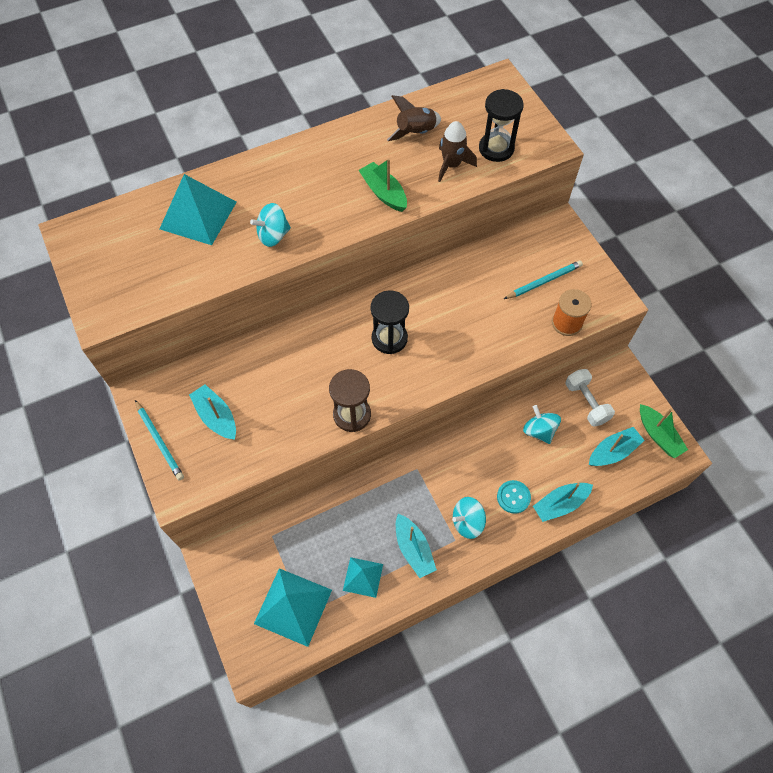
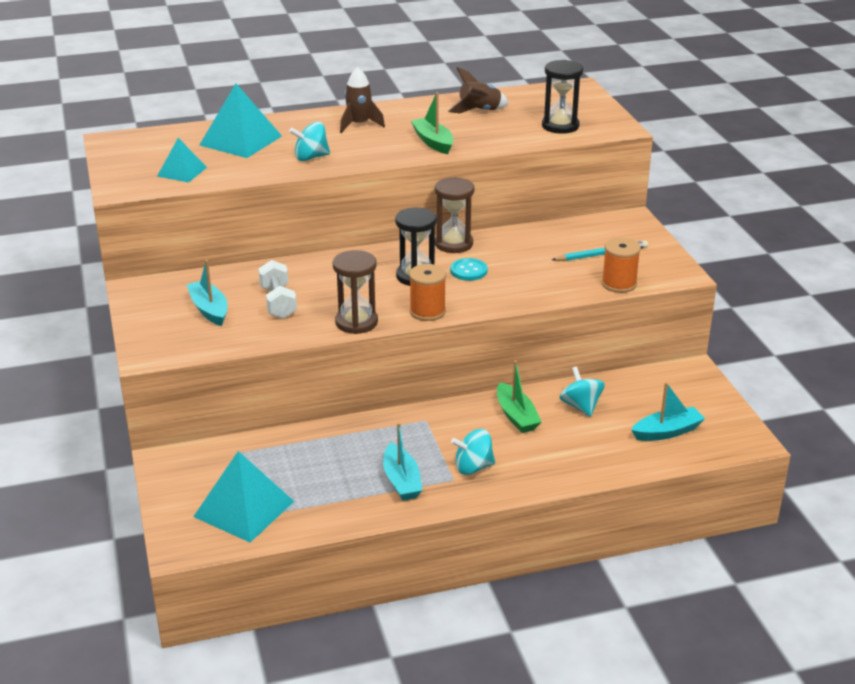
camera: 10 degrees right, 30 degrees down
(159, 441) = (142, 319): turquoise pencil -> none
(363, 577) = (334, 495): turquoise pyramid -> turquoise pyramid (182, 172)
(410, 389) = (427, 311): none -> orange spool
(412, 285) = (453, 244): none -> brown hourglass
(451, 165) = (510, 132): brown rocket -> brown rocket (359, 124)
(513, 497) = (534, 454): turquoise button -> turquoise button (468, 271)
(560, 504) = (590, 466): turquoise boat -> none
(586, 403) = (644, 391): white dumbbell -> white dumbbell (278, 302)
(658, 435) = (727, 425): green boat -> green boat (516, 416)

